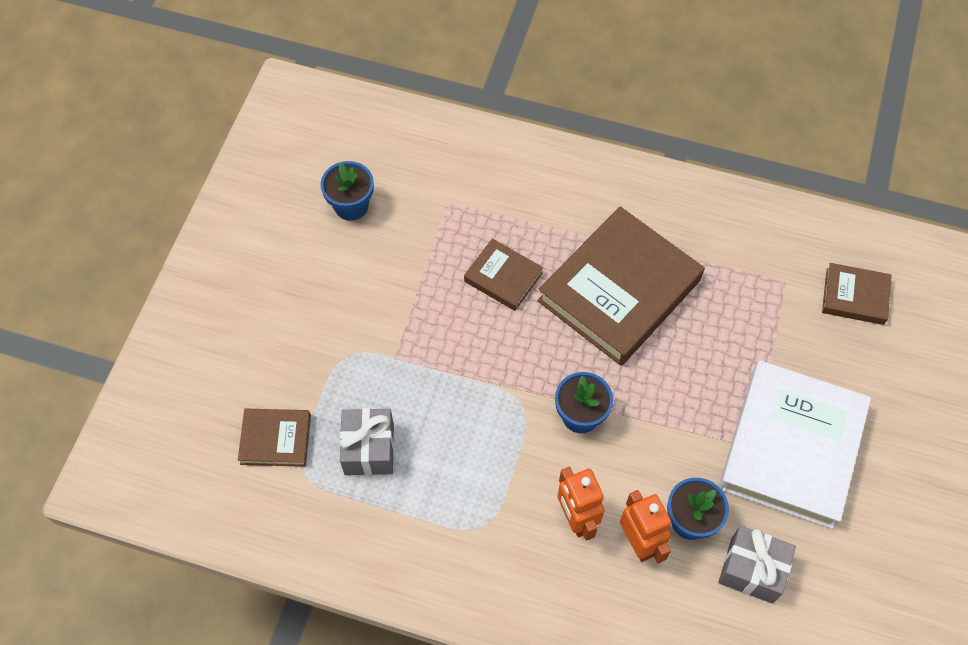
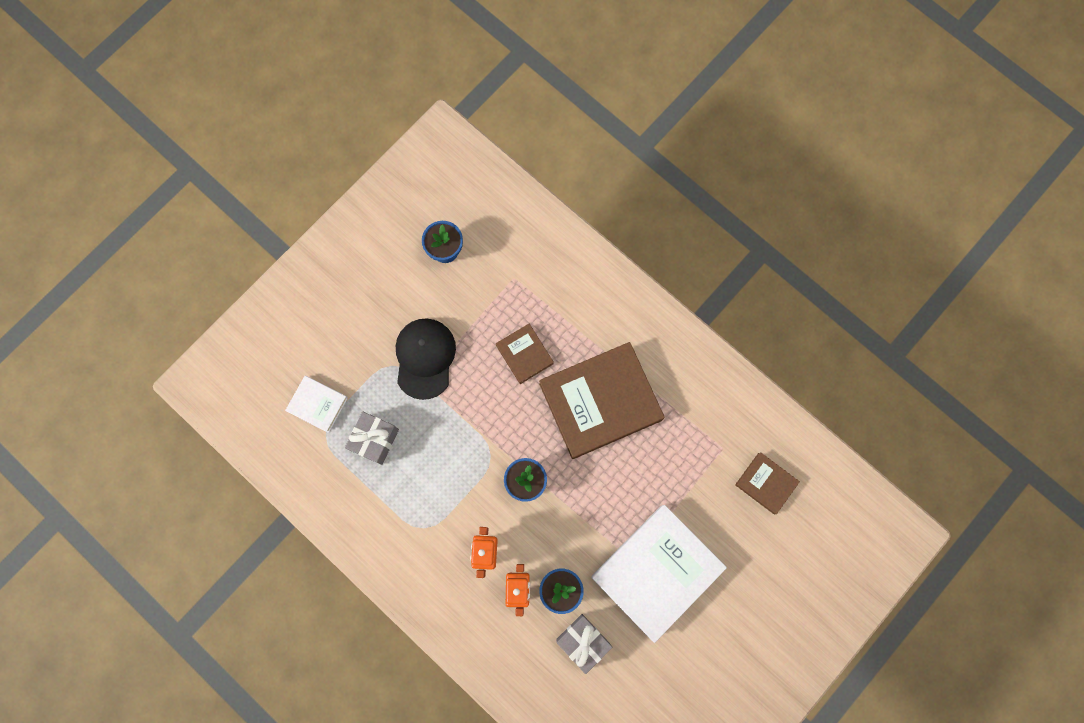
camera: 25 degrees right, 15 degrees up
(275, 439) = (318, 404): brown book -> white book
(385, 330) = (425, 358): none -> black cap

